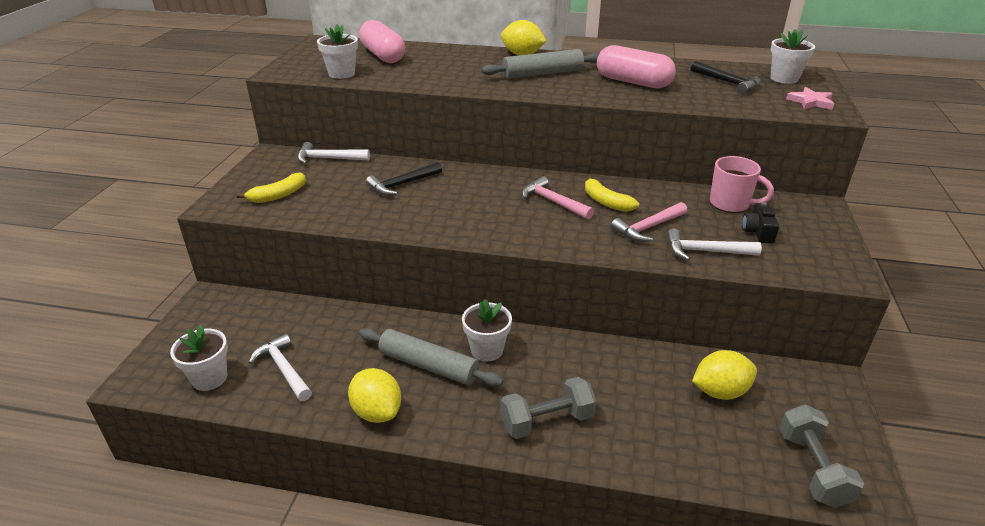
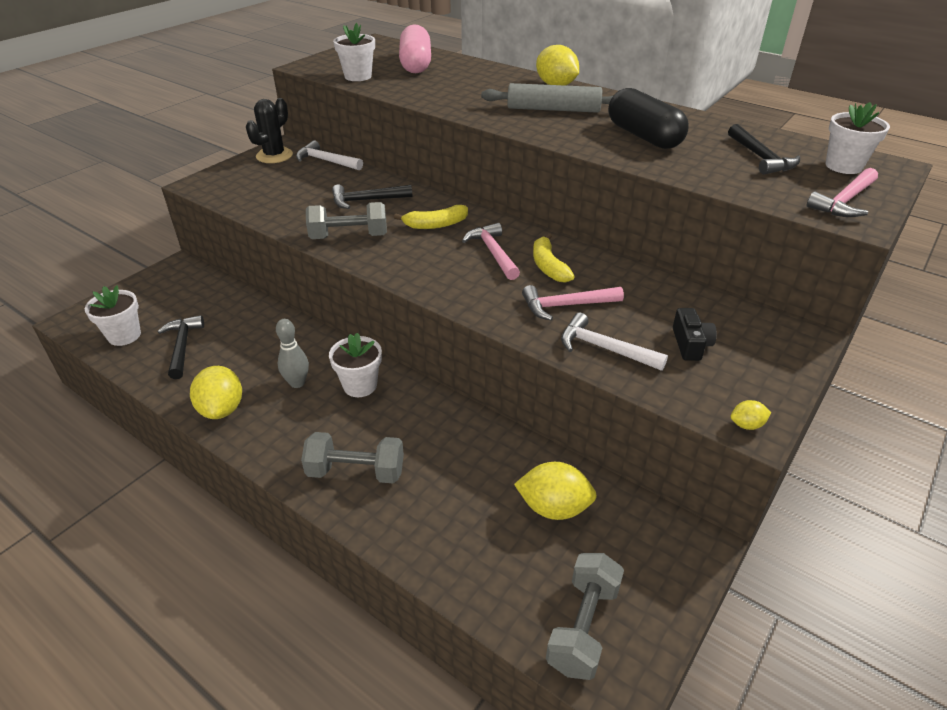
camera: 25 degrees right, 5 degrees up
(271, 164) = (274, 156): none -> black cactus
(278, 195) = (254, 186): yellow banana -> yellow banana (435, 225)
(284, 369) = (182, 346): white hammer -> black hammer
(418, 218) = (349, 237): none -> grey dumbbell
(428, 366) = (297, 383): grey rolling pin -> grey bowling pin
(633, 82) = (644, 136): pink capsule -> black capsule
(730, 204) = (689, 304): pink mug -> none
(758, 232) = (690, 344): black camera -> black camera turned 150 degrees clockwise
(811, 102) = (844, 201): pink star -> pink hammer
(844, 276) = (746, 425): none -> yellow lemon

